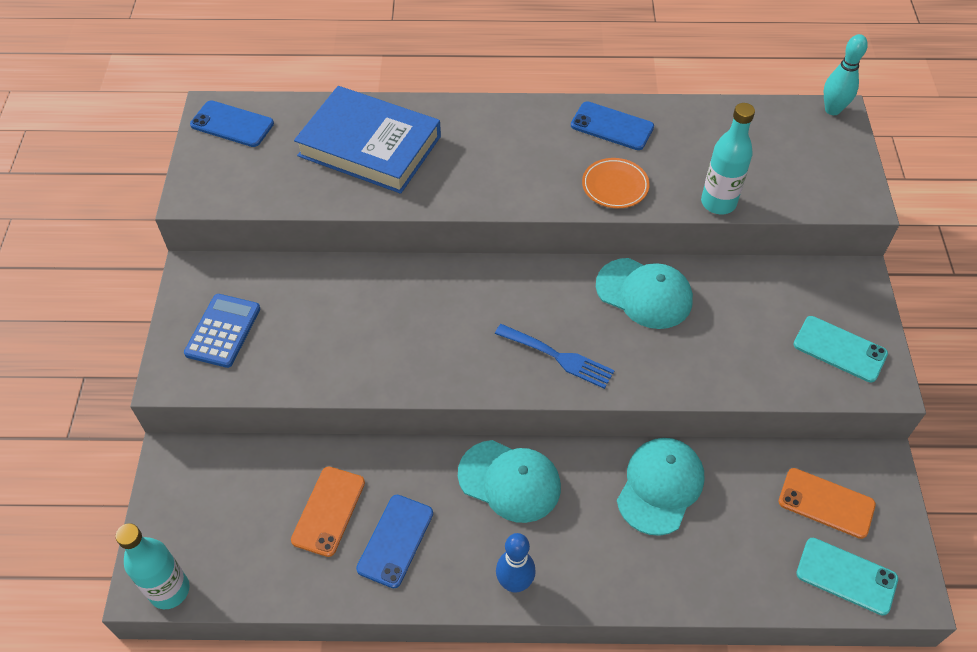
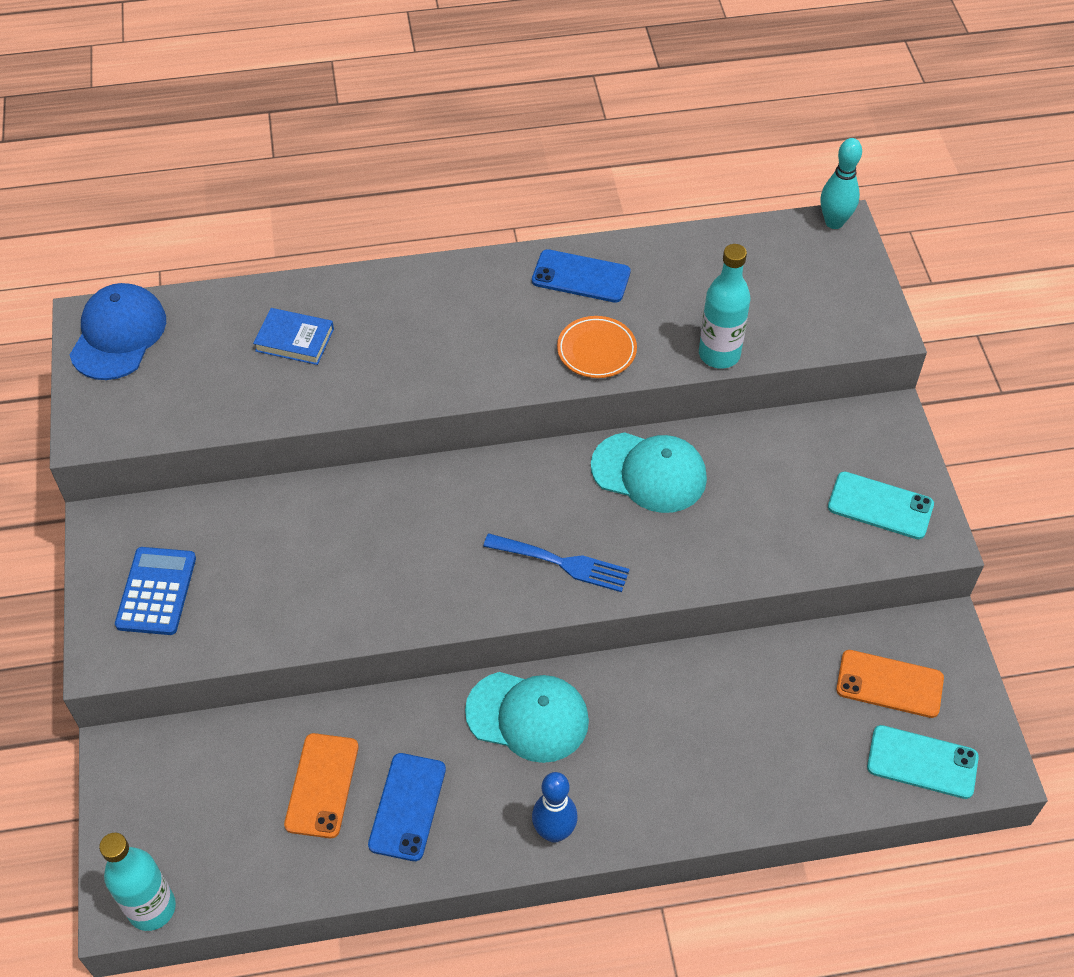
camera: 10 degrees left, 0 degrees up
(232, 124) = (118, 335): blue phone -> blue cap
(370, 146) = (294, 340): blue book -> blue book, size x0.46
(660, 486) = (701, 695): turquoise cap -> none

